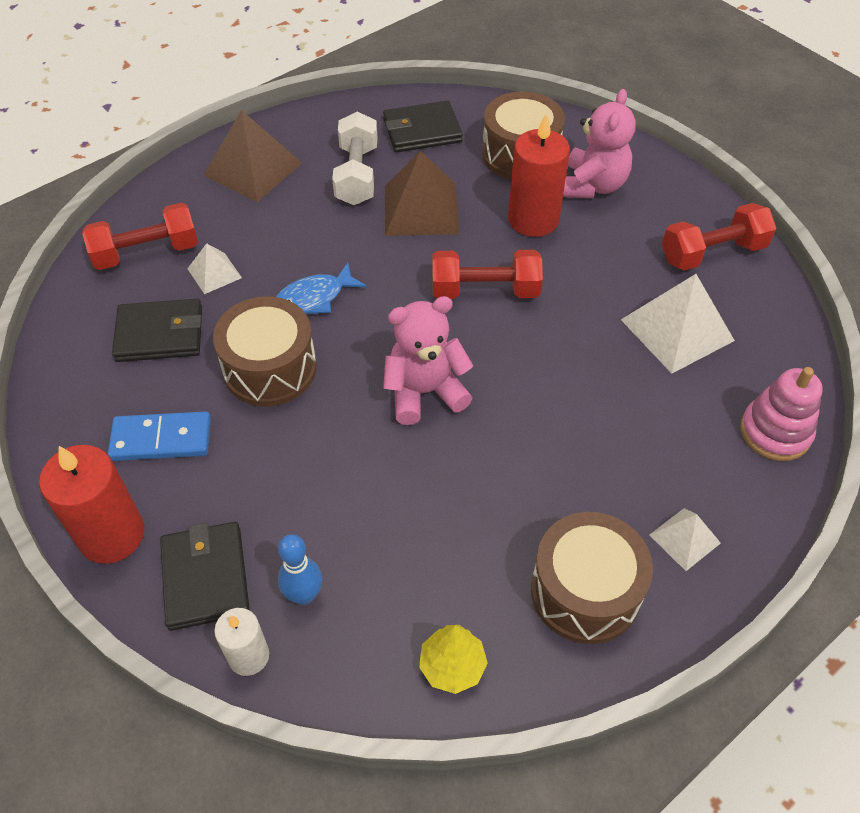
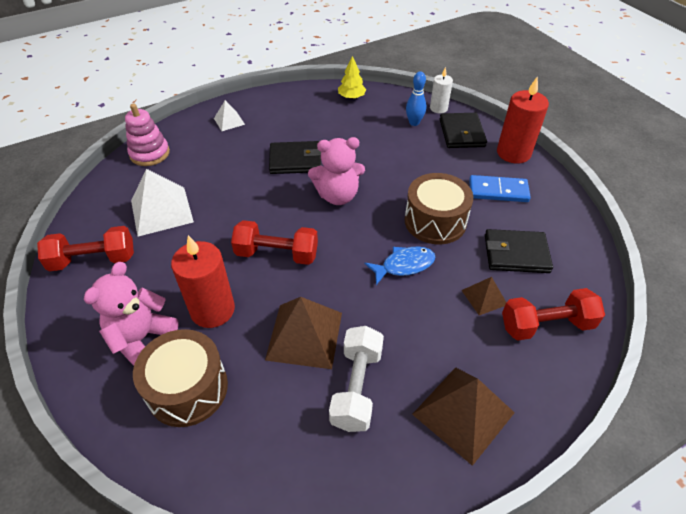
camera: 170 degrees left, 5 degrees down
(214, 273) = (484, 297): white pyramid -> brown pyramid
(422, 131) = (276, 443): black wallet -> black wallet (295, 160)
(585, 591) = (285, 110): brown drum -> none

